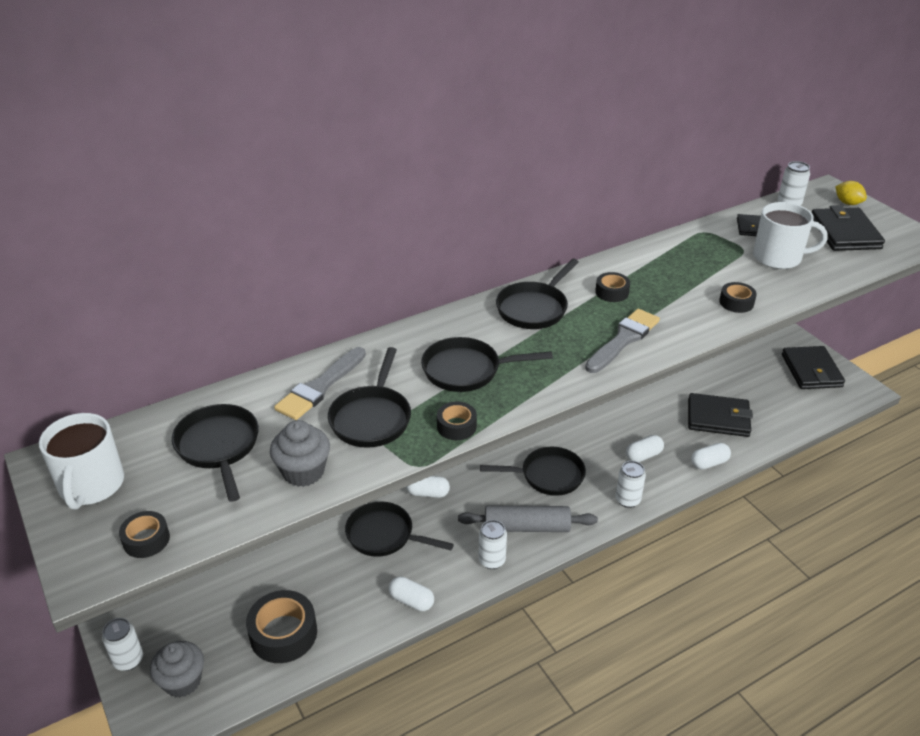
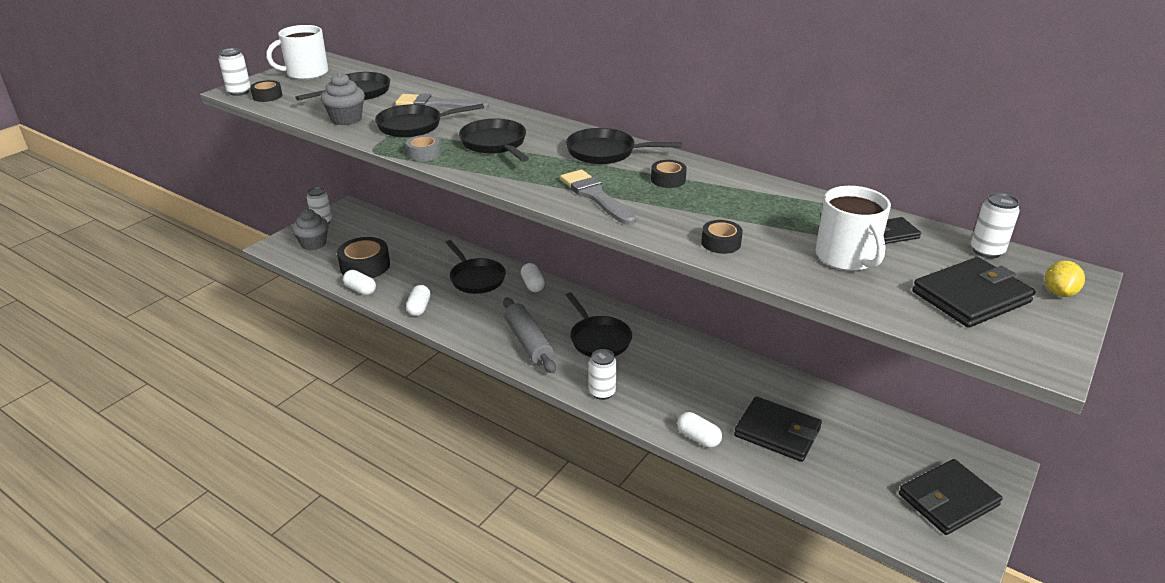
camera: 65 degrees right, 5 degrees down
(384, 535) = (476, 278): black pan -> black pan turned 150 degrees clockwise
(456, 426) = (424, 153): black tape -> grey tape
(492, 560) = (480, 334): white can -> white can (239, 92)
(623, 339) = (596, 196): grey brush -> grey brush turned 135 degrees counterclockwise
(643, 455) = (671, 390): white capsule -> white capsule (360, 290)
(718, 418) = (777, 432): black wallet -> black wallet turned 45 degrees counterclockwise

